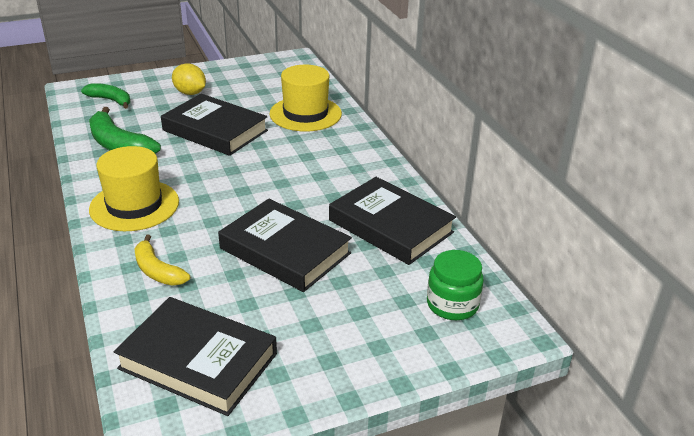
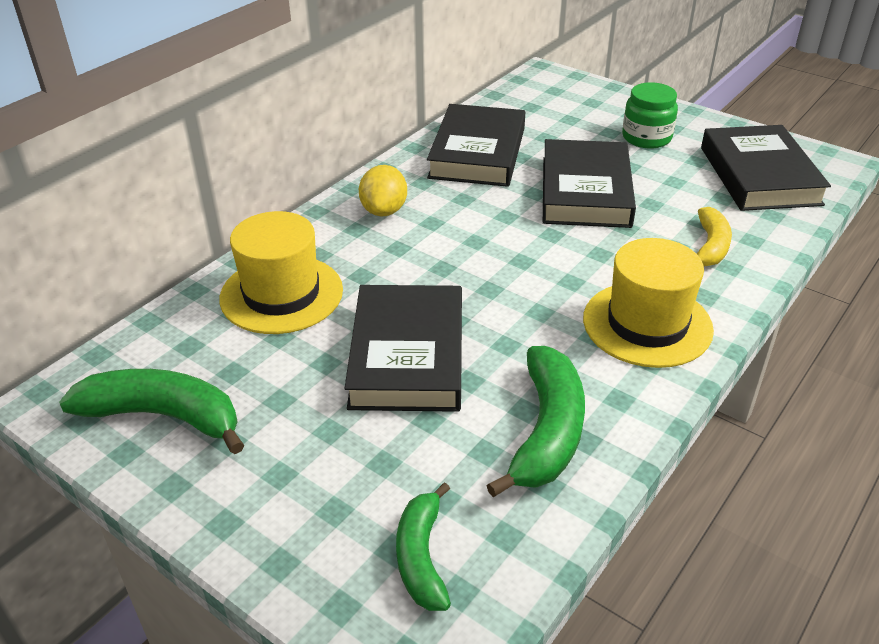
camera: 120 degrees left, 5 degrees up
(190, 93) = (304, 458): yellow lemon -> yellow lemon (384, 211)
(254, 74) = (164, 416): none -> green banana
(452, 304) = (547, 101): green jar -> green jar (646, 138)

